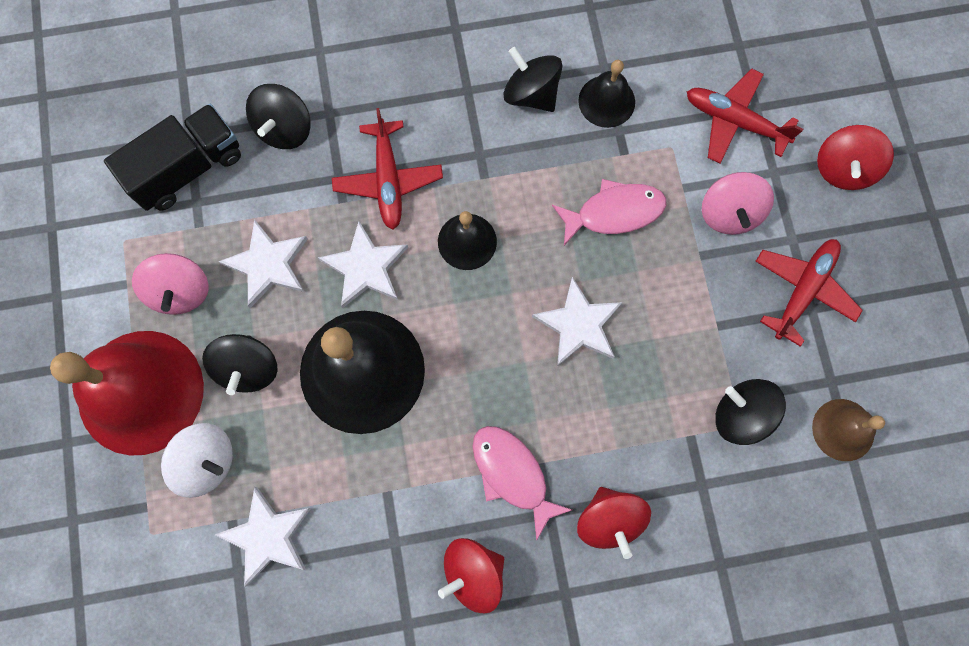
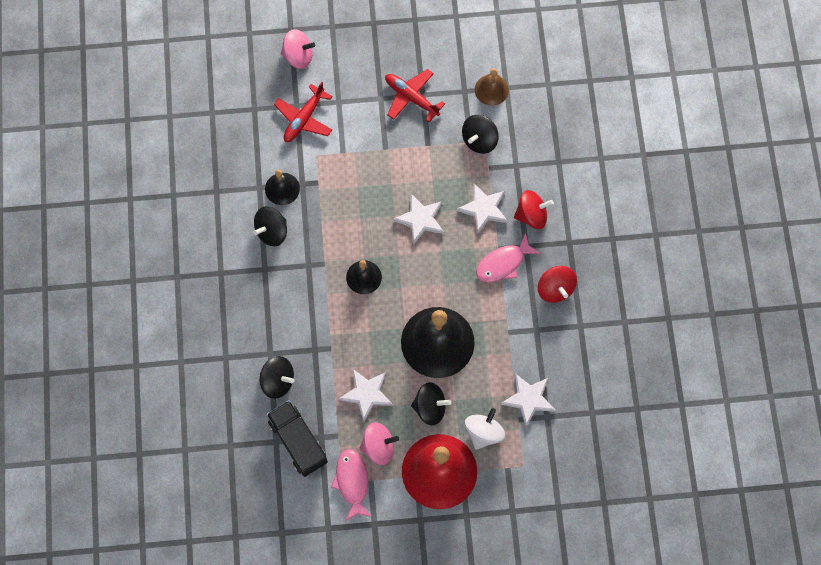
camera: 85 degrees left, 5 degrees down
(366, 267) = (374, 336): white star -> white star (483, 209)
(388, 180) = (319, 320): red plane -> none
(614, 212) = (354, 192): pink fish -> pink fish (352, 482)
(729, 213) = (361, 130): pink spinning top -> pink spinning top (298, 56)
(843, 168) = (340, 65): red spinning top -> none

